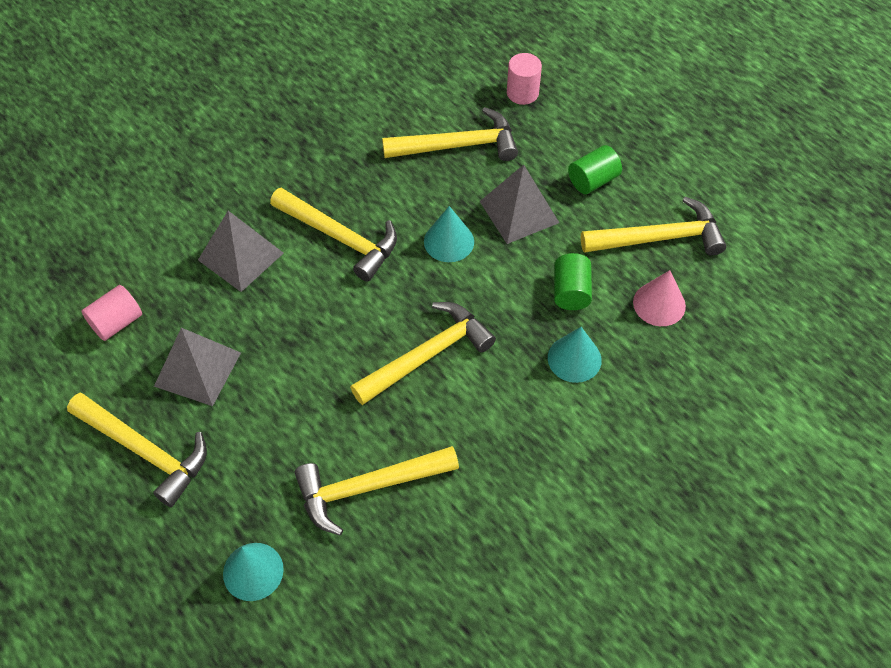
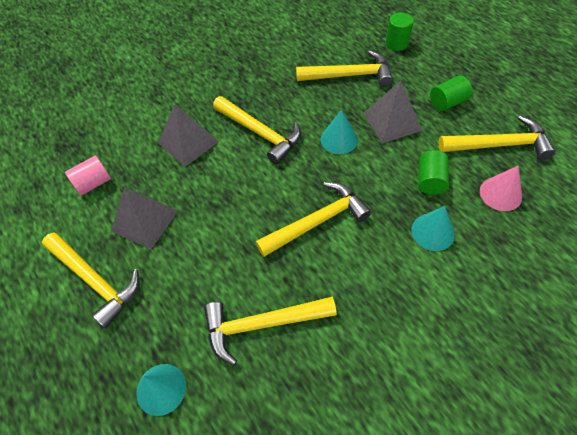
camera: 10 degrees right, 0 degrees up
(522, 93) = (397, 43): pink cylinder -> green cylinder

